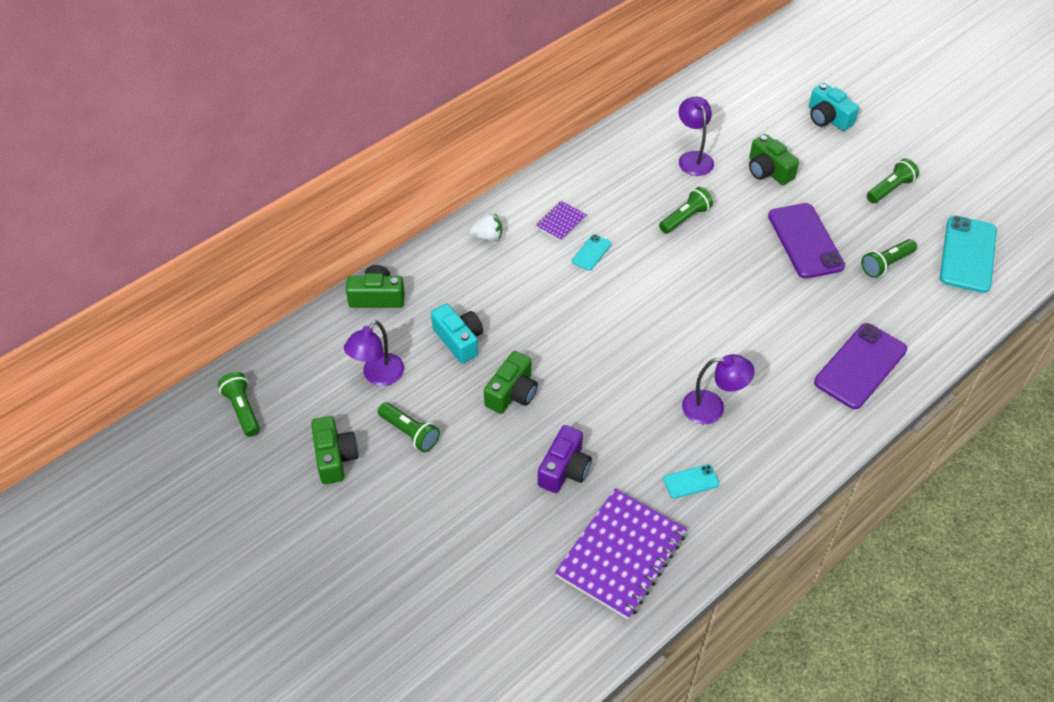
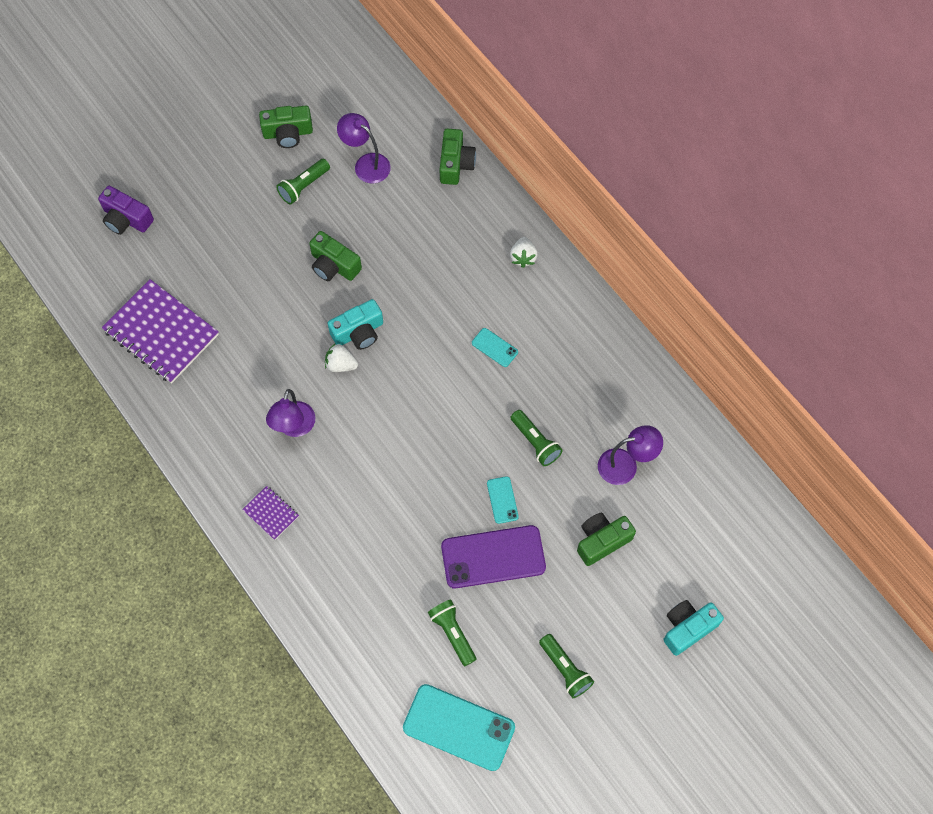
camera: 95 degrees right, 15 degrees up
(242, 410) = (344, 68): green flashlight -> none
(459, 340) = (398, 227): turquoise camera -> turquoise camera (358, 332)
(561, 222) = (538, 324): purple notebook -> purple notebook (271, 513)
(564, 469) = (249, 299): purple camera -> purple camera (126, 219)
(631, 374) = (341, 364): none -> white strawberry
(691, 481) = (220, 397): turquoise phone -> turquoise phone (502, 500)
(860, 366) = (323, 572): purple phone -> none

